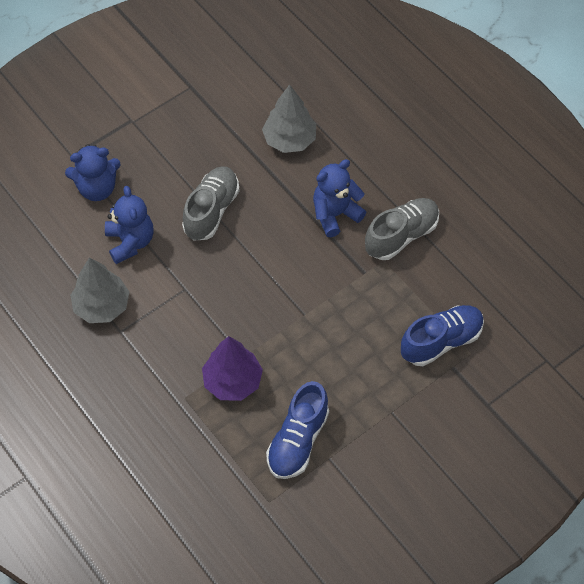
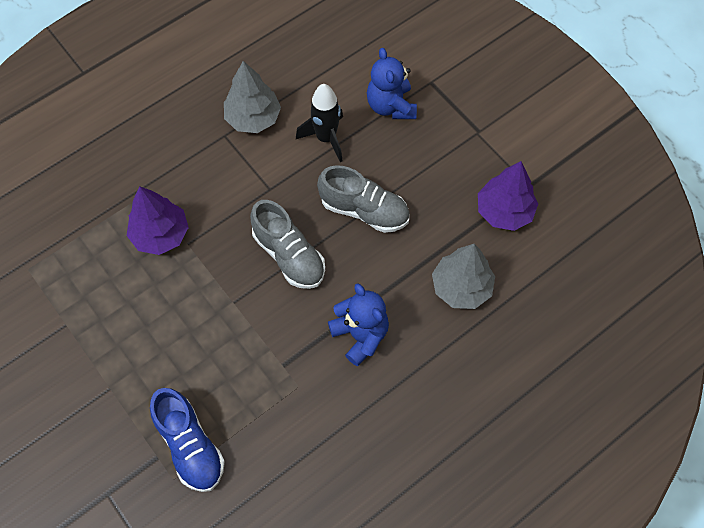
camera: 90 degrees right, 5 degrees up
(130, 242) = (326, 138): blue teddy bear -> black rocket
(216, 106) = (504, 211): none -> purple tree
(298, 440) = (88, 295): blue shoe -> none
(401, 236) = (331, 407): grey shoe -> grey shoe (289, 255)

